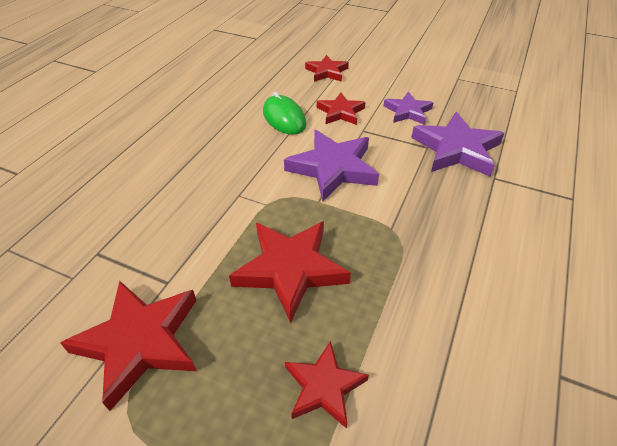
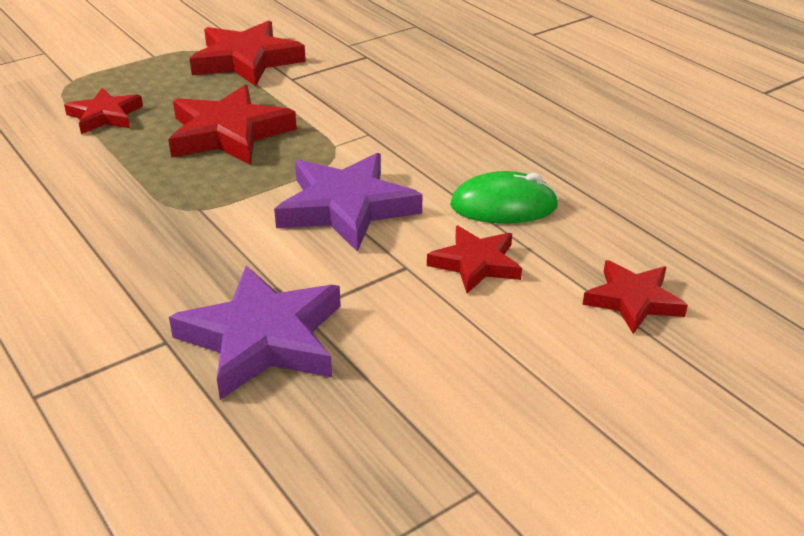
camera: 120 degrees right, 10 degrees down
(407, 112) = (413, 339): purple star -> none

